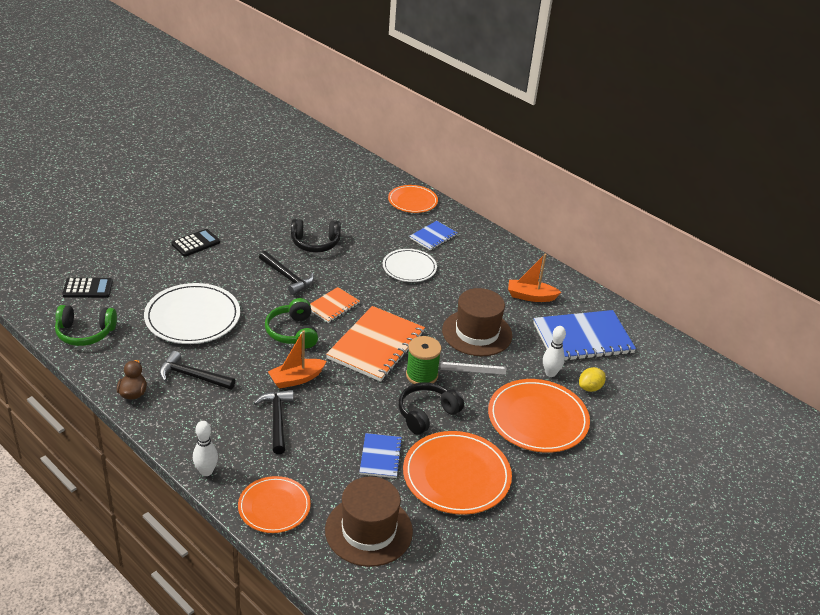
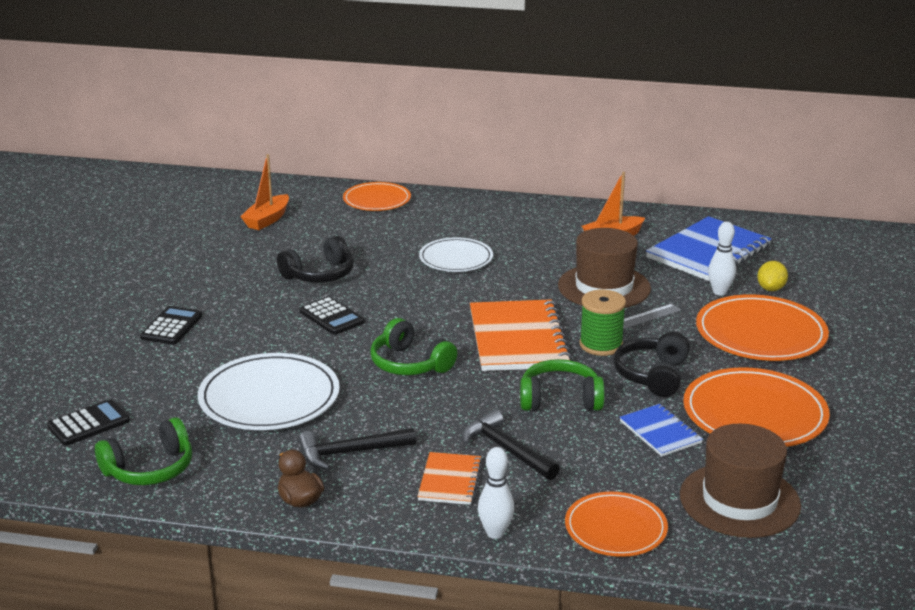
camera: 30 degrees left, 10 degrees down
(287, 277) = (331, 317): black hammer -> black calculator
(296, 379) = (474, 404): orange boat -> orange boat (267, 220)
(333, 306) = (421, 323): orange notebook -> orange notebook (450, 480)
(349, 402) = (560, 399): none -> green headphones
(433, 237) = (443, 223): blue notebook -> none

